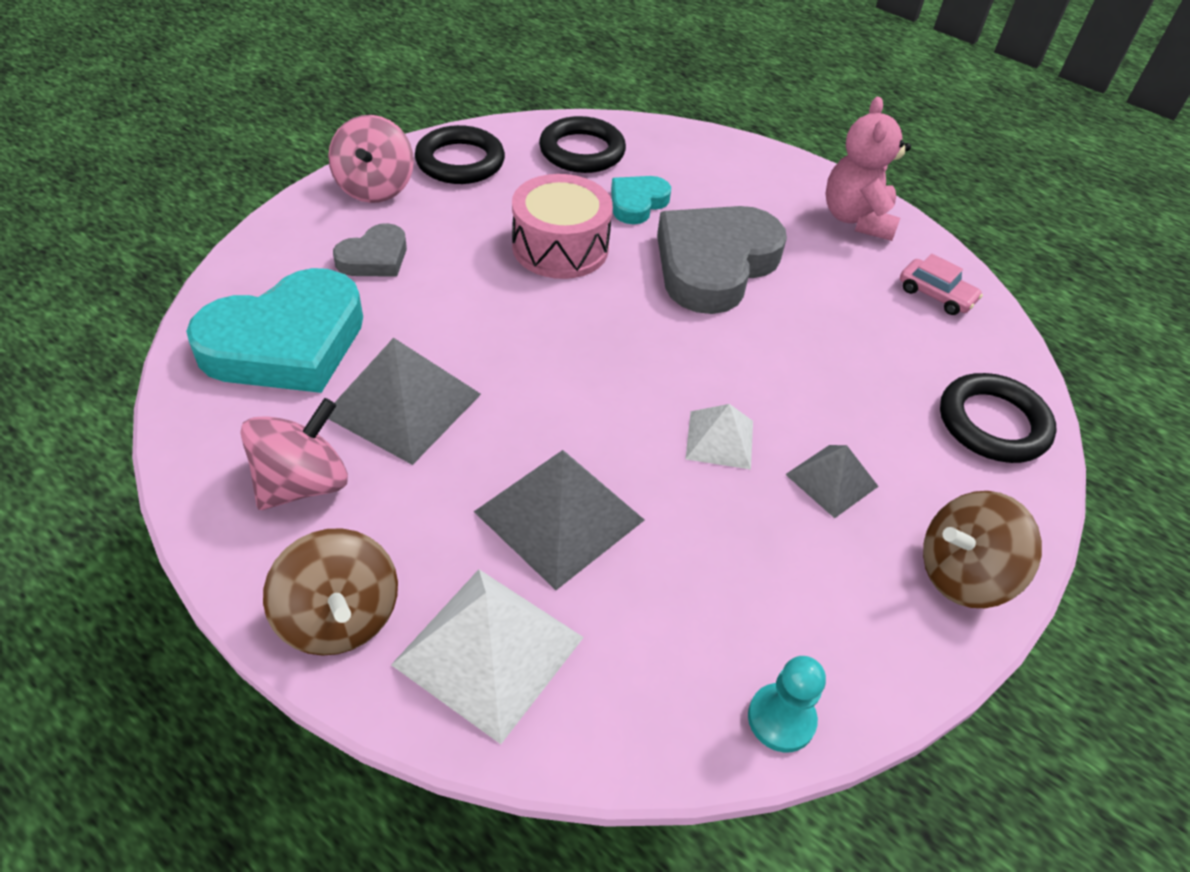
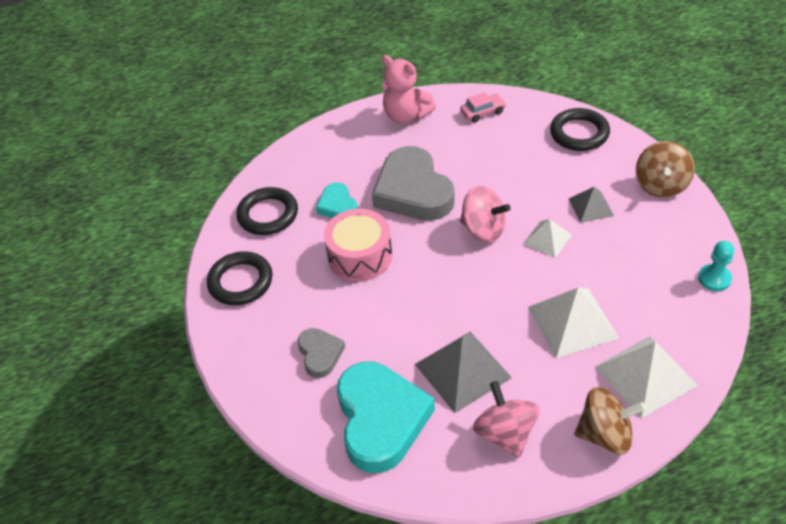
camera: 55 degrees left, 0 degrees up
(375, 188) = (243, 336): pink spinning top -> pink spinning top (483, 229)
(559, 516) = (573, 322): grey pyramid -> white pyramid

